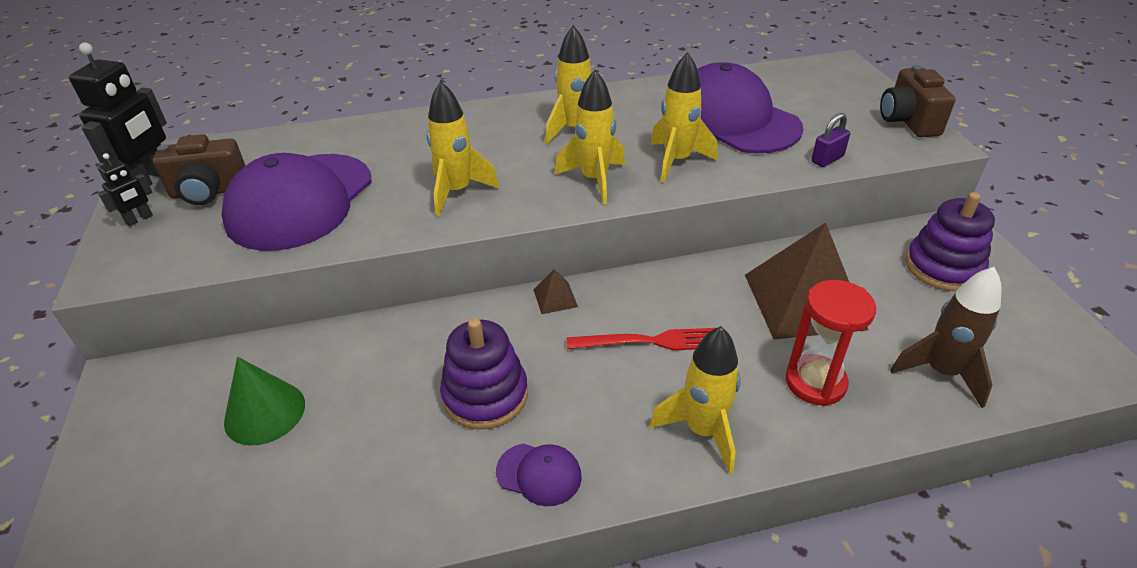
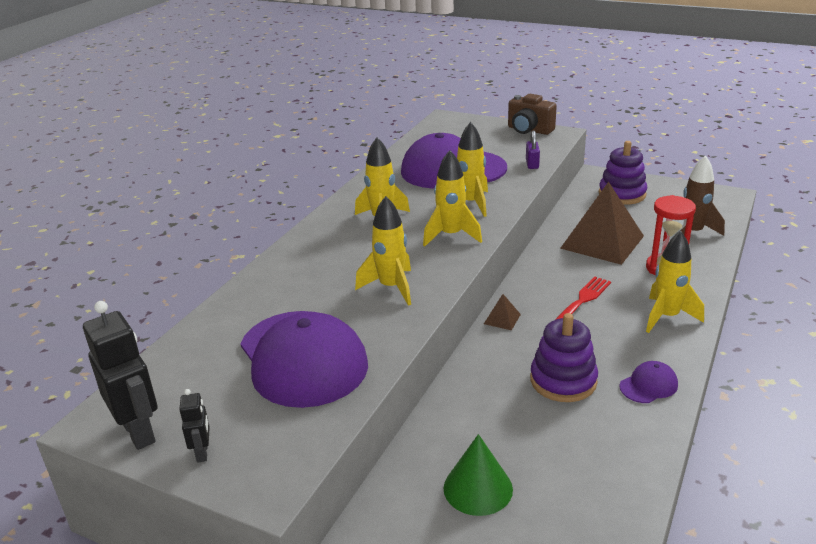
camera: 50 degrees left, 10 degrees down
(209, 192) = (216, 402): brown camera -> none

